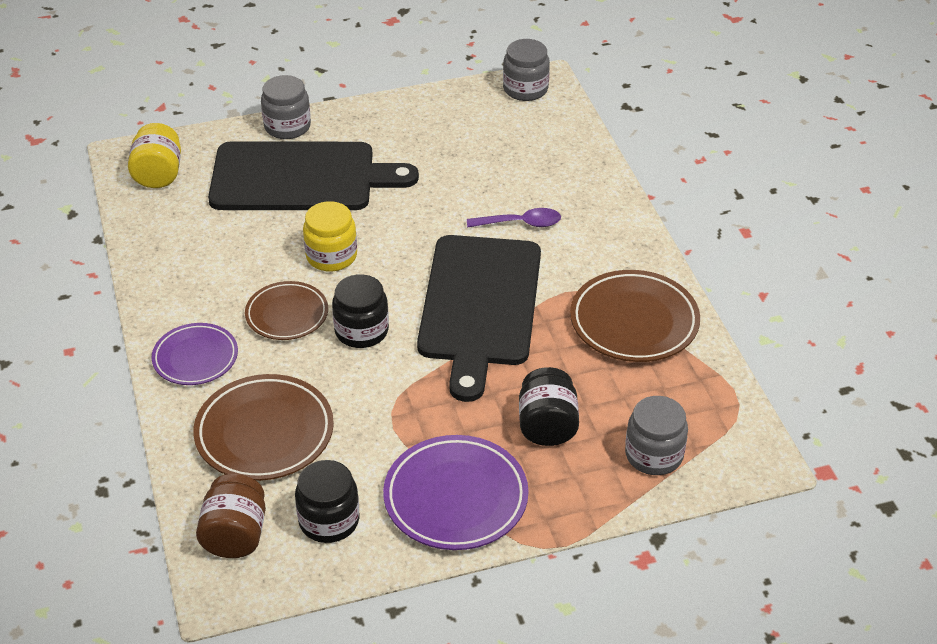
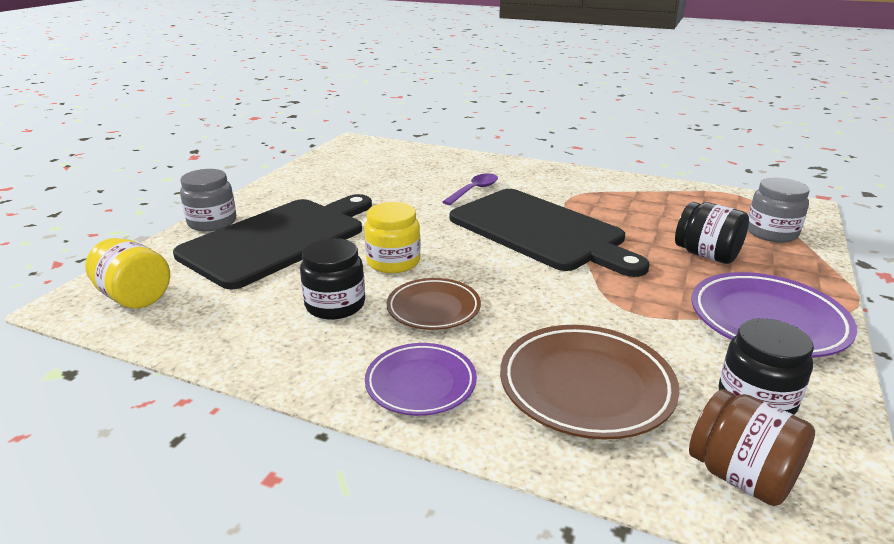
camera: 50 degrees left, 15 degrees down
(361, 331) = (504, 283): black jar -> black jar (335, 305)
(525, 89) = (349, 147): grey jar -> none
(634, 322) = (624, 194): brown plate -> none

